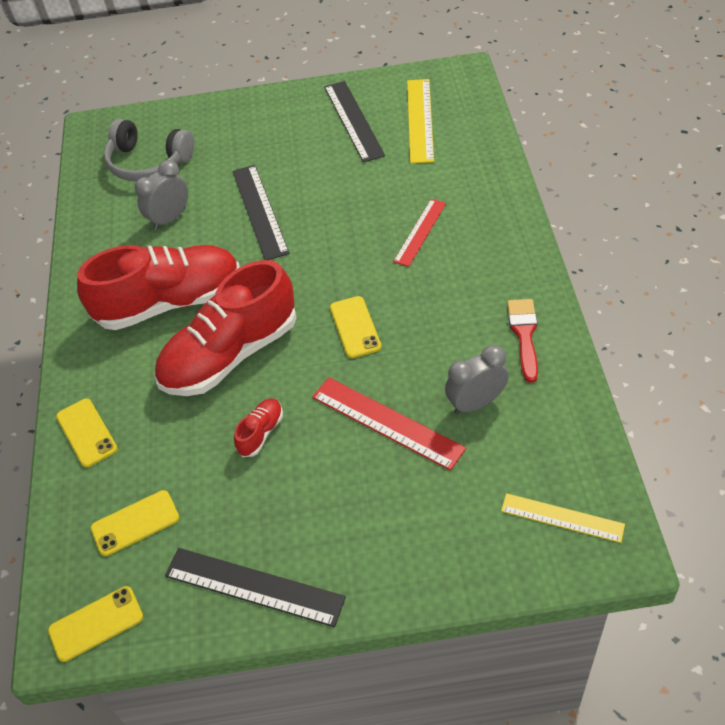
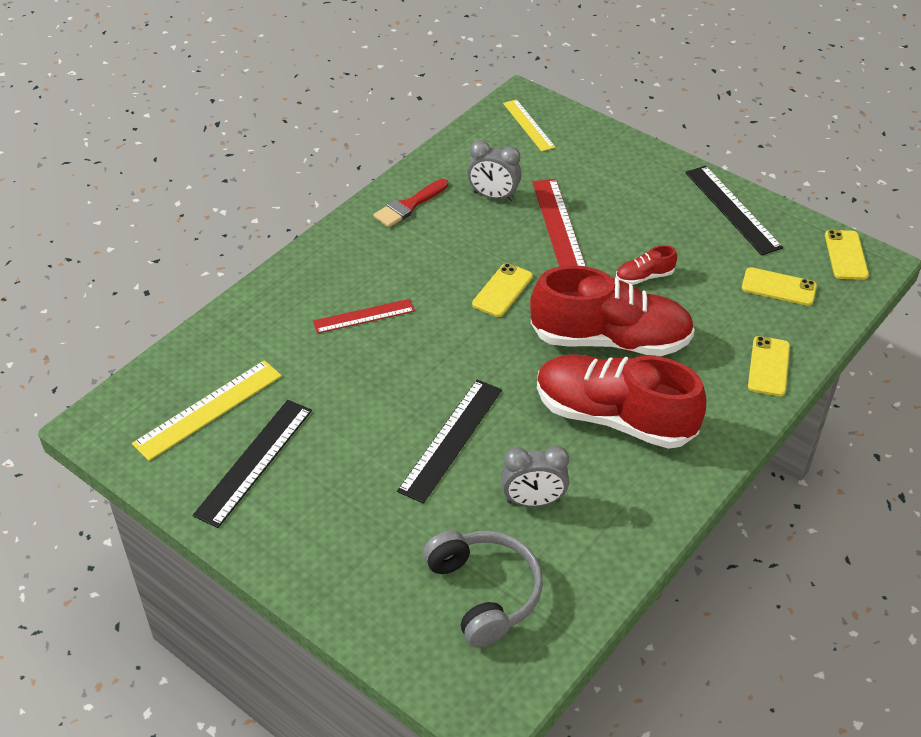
camera: 140 degrees left, 5 degrees down
(96, 624) = (846, 255): yellow phone -> yellow phone turned 75 degrees clockwise

